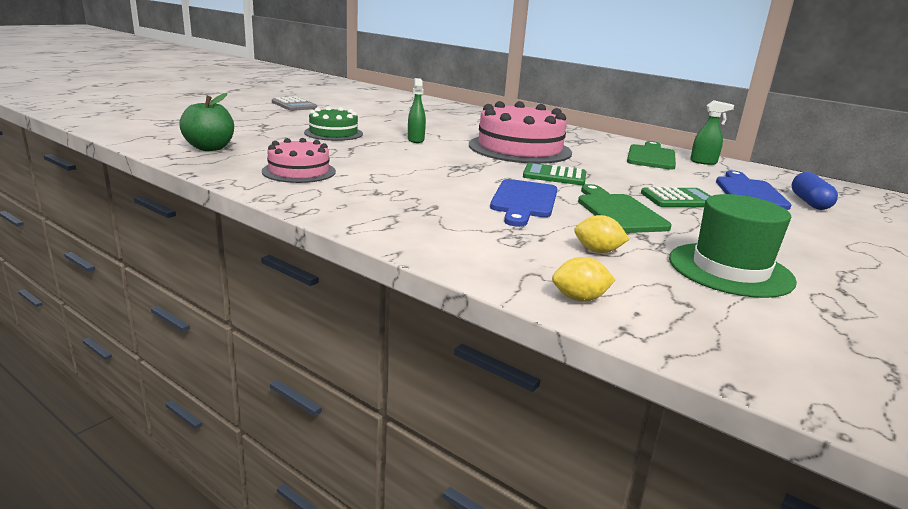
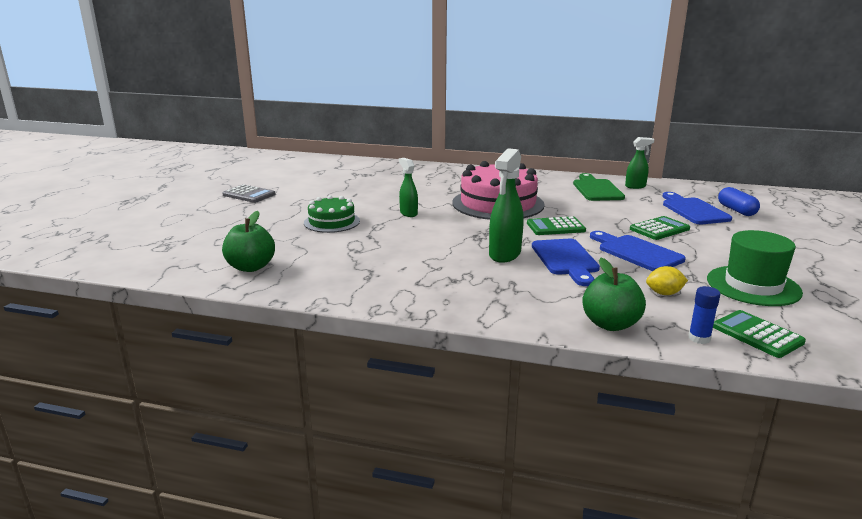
camera: 20 degrees left, 0 degrees up
(299, 171) = (364, 274): pink cake -> none
(462, 185) = (504, 255): none -> green spray bottle
(488, 261) = (610, 324): none -> green apple
(579, 298) = (699, 338): yellow lemon -> blue glue stick
(618, 212) = (636, 252): green cutting board -> blue cutting board
(665, 314) = (757, 334): none -> green calculator

